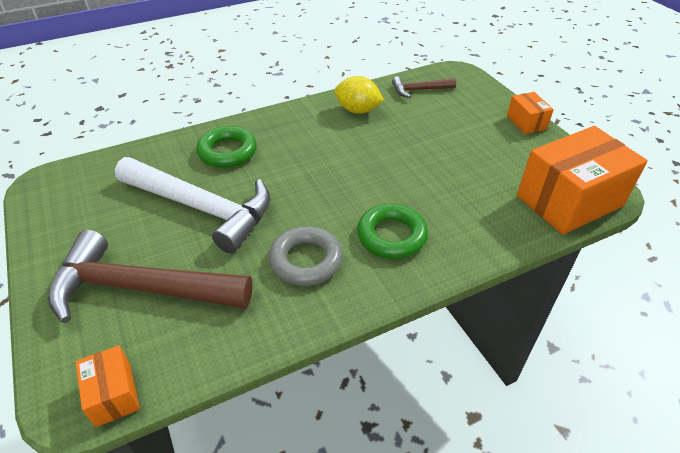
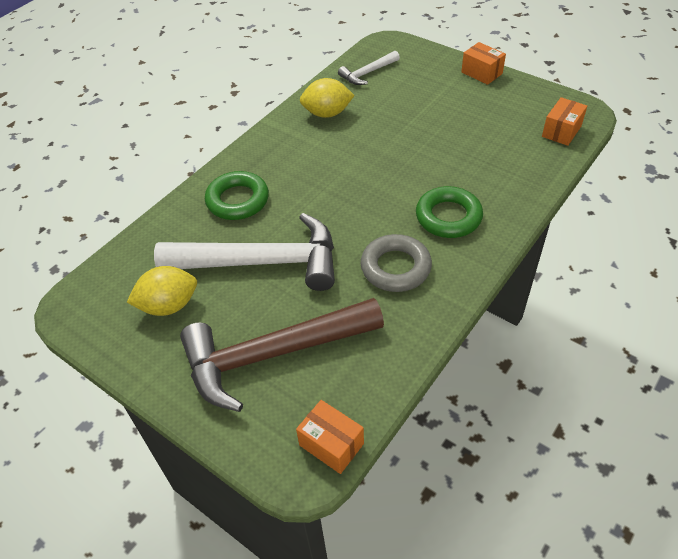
camera: 25 degrees left, 5 degrees up
(104, 211) = (169, 305): none -> yellow lemon
(419, 90) = (367, 73): brown hammer -> white hammer
(569, 201) = (561, 131): orange box -> orange box, size x0.48

